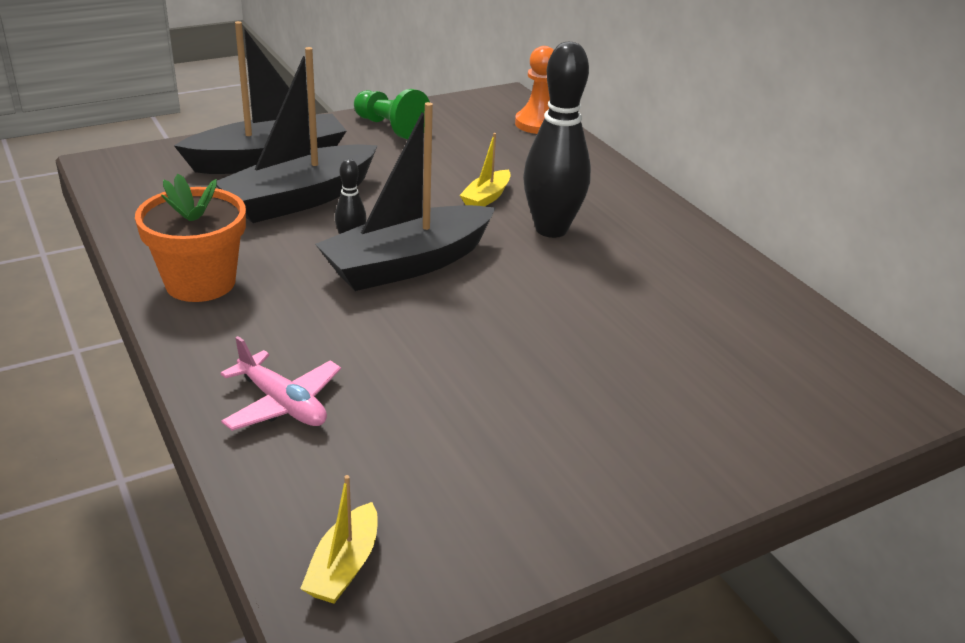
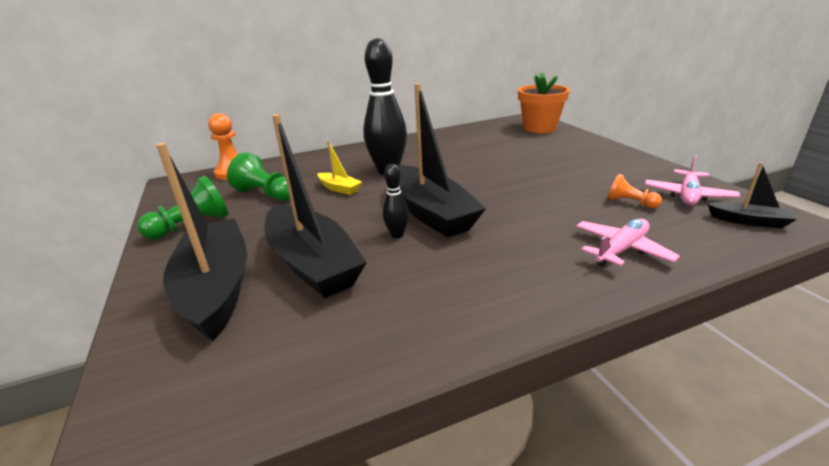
camera: 80 degrees left, 5 degrees down
(200, 283) = (465, 306): orange flower pot -> orange flower pot (539, 128)
(344, 566) = (749, 221): yellow boat -> black boat
(426, 446) = (630, 203): none -> orange pawn
(454, 526) = (688, 195): none -> pink plane
(469, 153) = (266, 194): none -> green pawn

